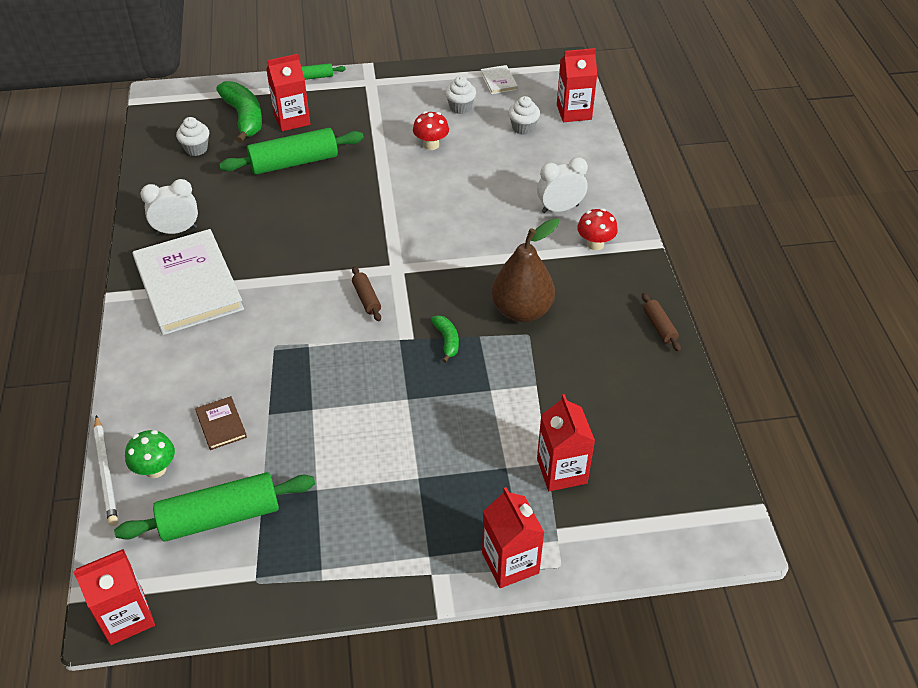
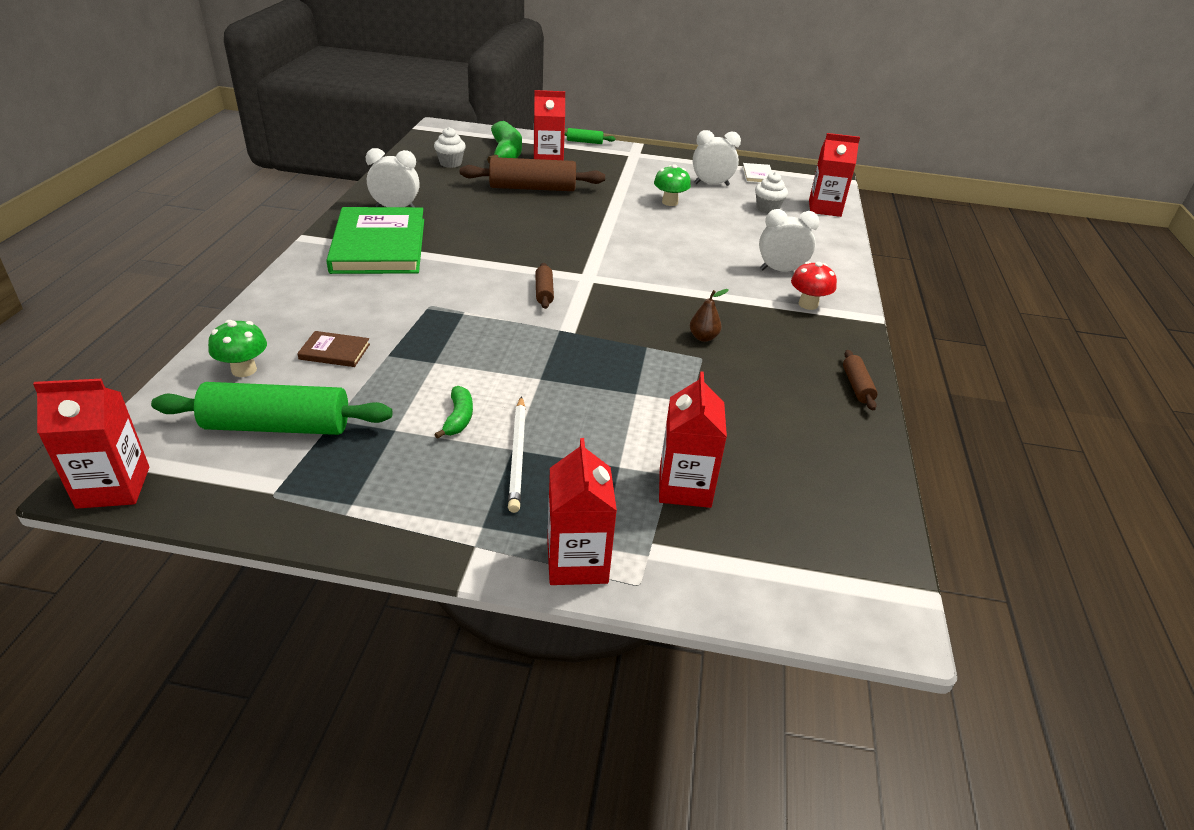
camera: 15 degrees right, 10 degrees down
(106, 472) = (195, 360): white pencil -> white pencil (518, 455)
(188, 285) = (379, 245): white book -> green book
(221, 424) = (334, 351): brown book -> brown book turned 75 degrees counterclockwise
(294, 162) = (532, 188): green rolling pin -> brown rolling pin
(431, 145) = (670, 202): red mushroom -> green mushroom
(447, 341) = (609, 342): green banana -> green banana (458, 418)
(460, 107) = (711, 184): white cupcake -> white clock
(522, 311) = (703, 337): brown pear -> brown pear, size x0.44

